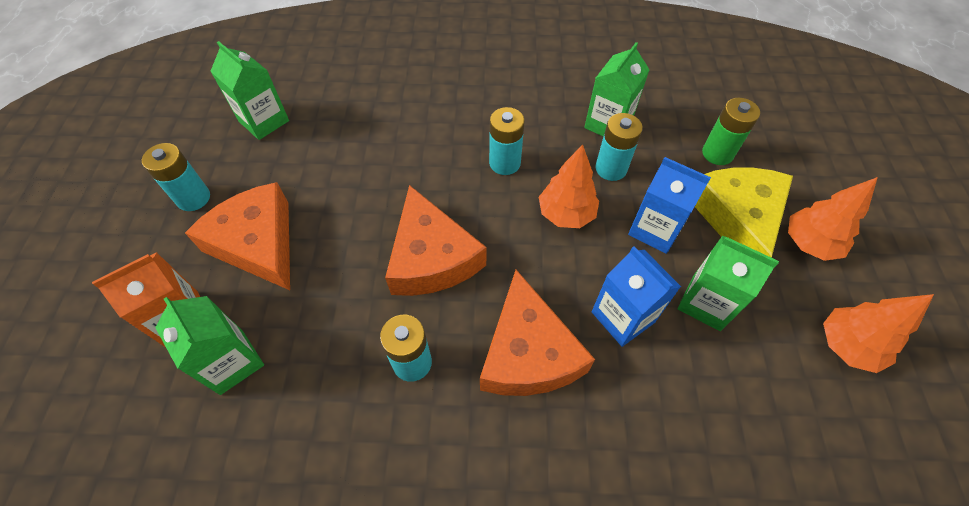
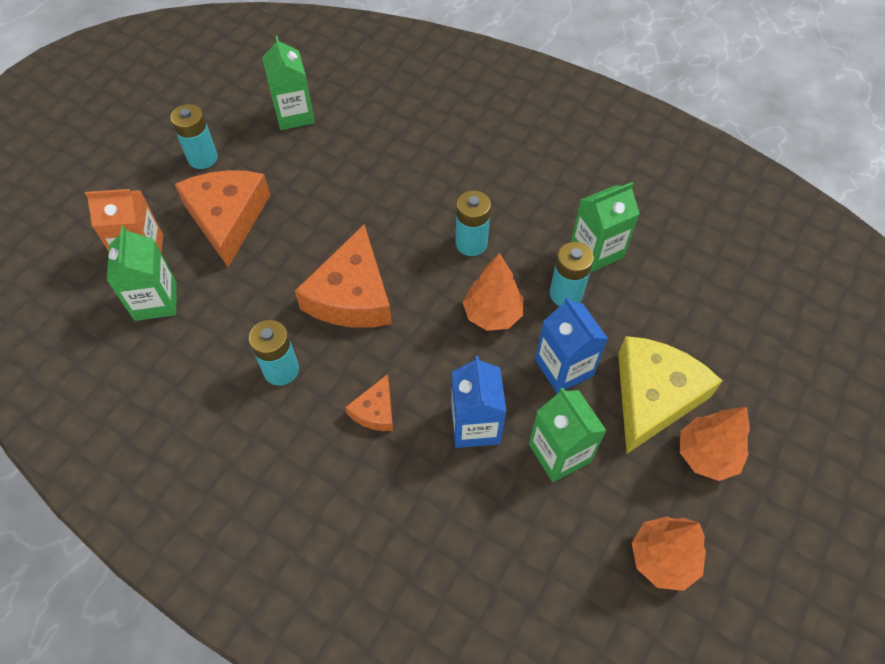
camera: 30 degrees right, 0 degrees up
(528, 352) = (375, 411): orange cheese -> orange cheese, size x0.49
(717, 153) = (684, 328): green battery -> none

